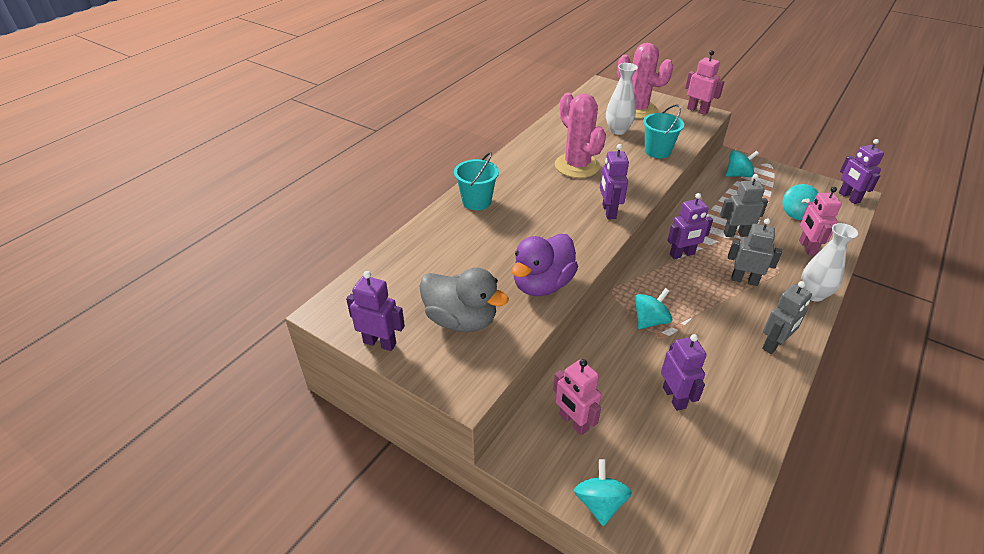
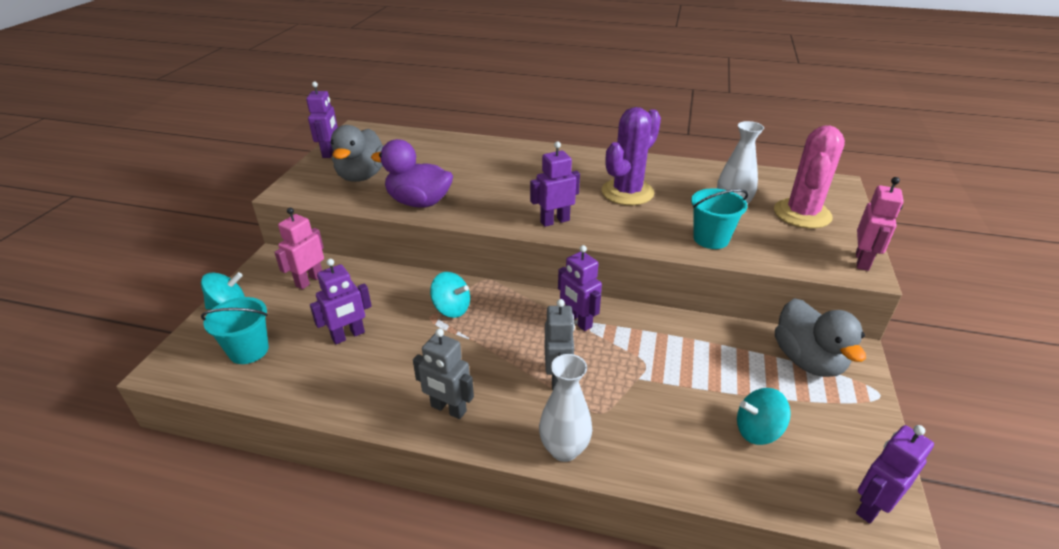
camera: 70 degrees right, 5 degrees down
(476, 201) = (523, 154): turquoise bucket -> turquoise bucket (249, 350)
(577, 166) = (627, 192): pink cactus -> purple cactus
(735, 234) = (653, 365): grey robot -> none
(738, 175) = (807, 360): turquoise spinning top -> grey duck
(807, 247) = (673, 443): pink robot -> none

